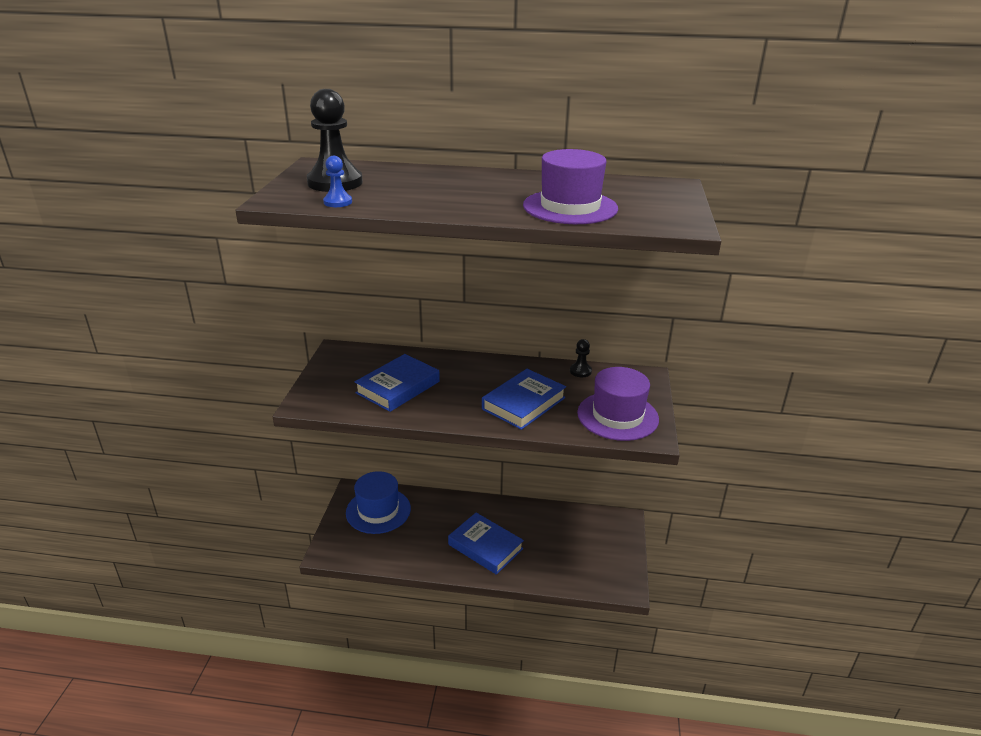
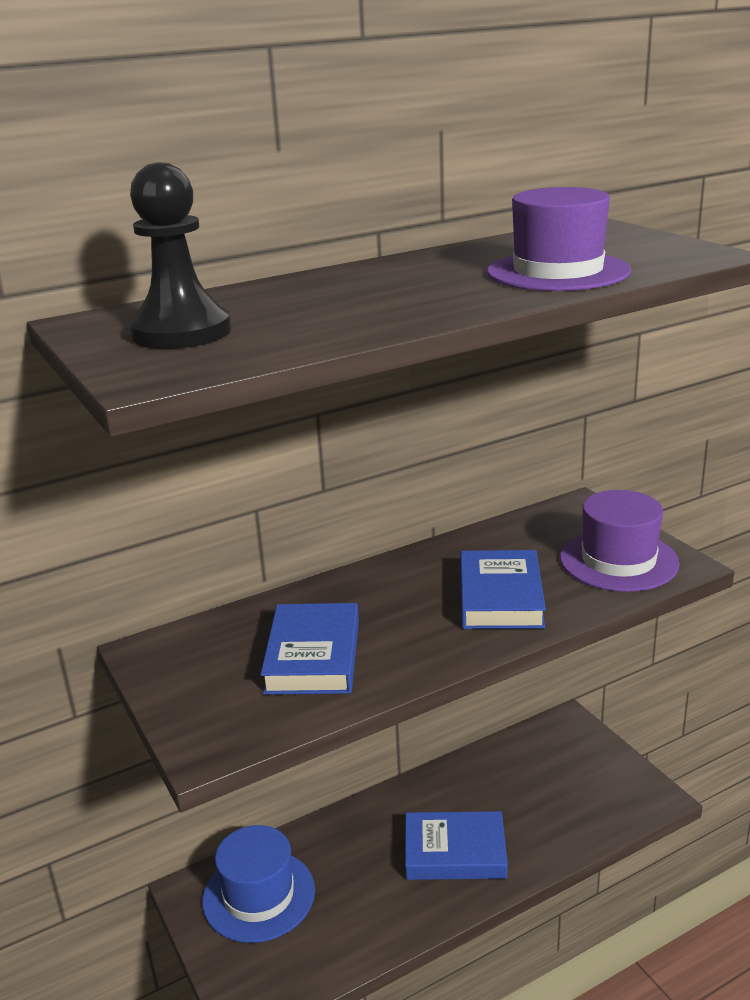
camera: 35 degrees left, 5 degrees down
(338, 202) = (254, 351): blue pawn -> none
(580, 371) = (505, 531): black pawn -> none

